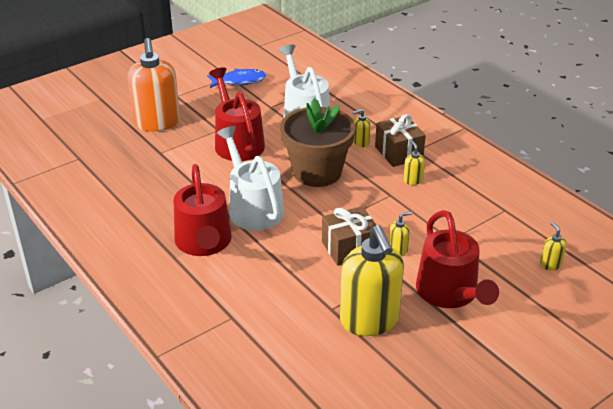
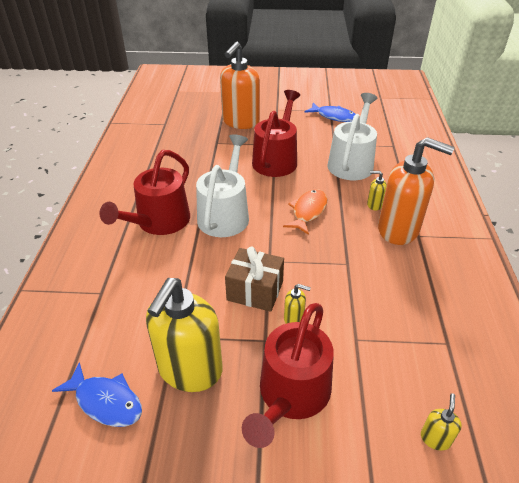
camera: 40 degrees right, 5 degrees up
(317, 172) = (308, 211): brown flower pot -> orange fish
(338, 372) = (106, 401): none -> blue fish
(398, 153) = (399, 230): brown gift -> orange soap dispenser
(413, 180) = (383, 261): yellow soap dispenser -> none

